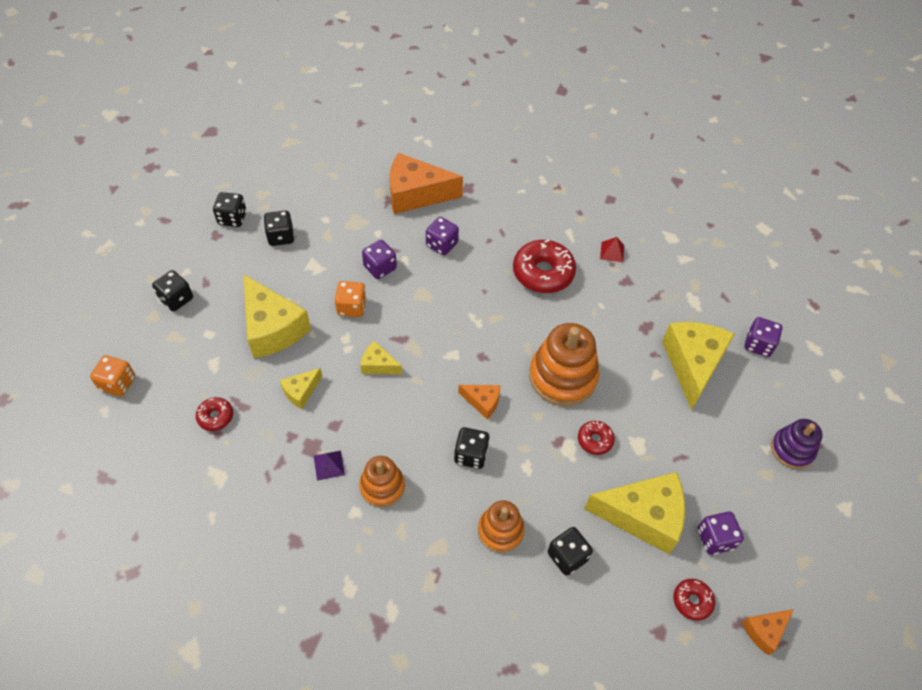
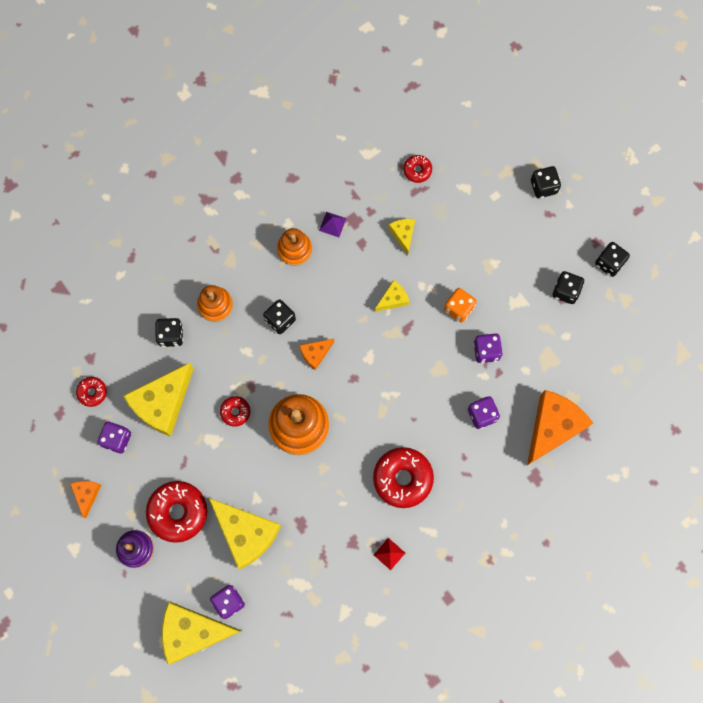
camera: 125 degrees right, 20 degrees up
(118, 383) = (485, 119): orange dice -> none
(272, 328) = (473, 241): yellow cheese -> yellow cheese (193, 632)
(727, 433) = (178, 512): none -> red donut
(764, 631) = (46, 422): orange cheese -> orange cheese (87, 495)

